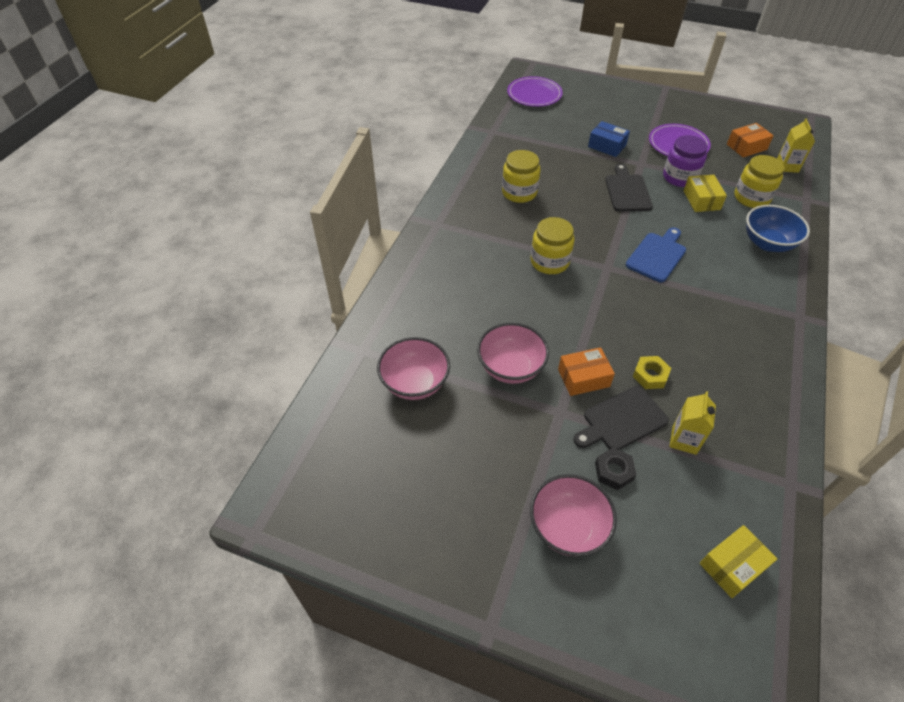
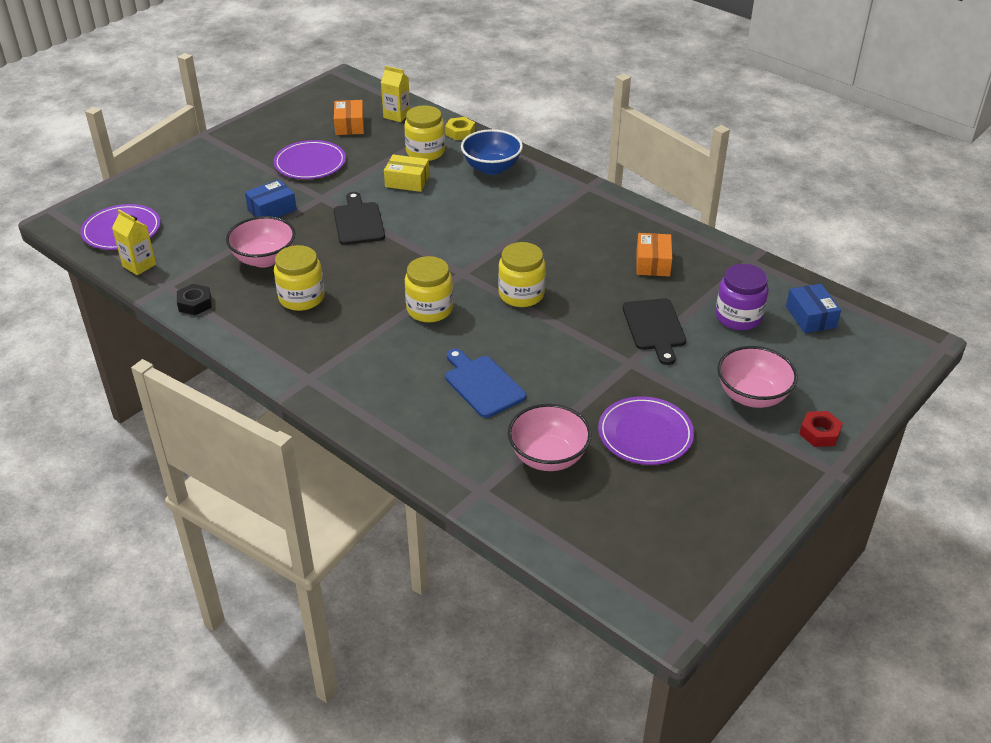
camera: 70 degrees left, 10 degrees down
(471, 446) = (645, 434): none -> purple plate
(510, 368) = (561, 380): pink bowl -> pink bowl (264, 259)
(542, 605) = (819, 433): none -> red nut
(583, 378) = (596, 335): orange box -> orange box (653, 263)
(605, 311) = (521, 294): none -> yellow jar
(614, 471) = (706, 350): black nut -> black nut (195, 303)
(627, 191) = (358, 222): black cutting board -> black cutting board turned 60 degrees clockwise
(650, 375) = (612, 293): yellow nut -> yellow nut (460, 132)
(657, 255) = (466, 236): blue cutting board -> blue cutting board (482, 384)
(680, 177) = (363, 181): purple jar -> purple jar (738, 317)
(684, 440) = (689, 299): yellow carton -> yellow carton (139, 265)
(732, 566) = (810, 317): yellow box -> blue box

